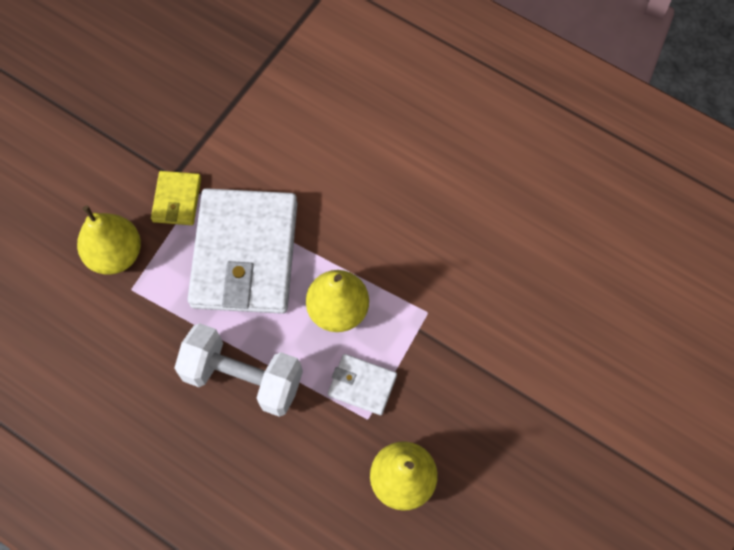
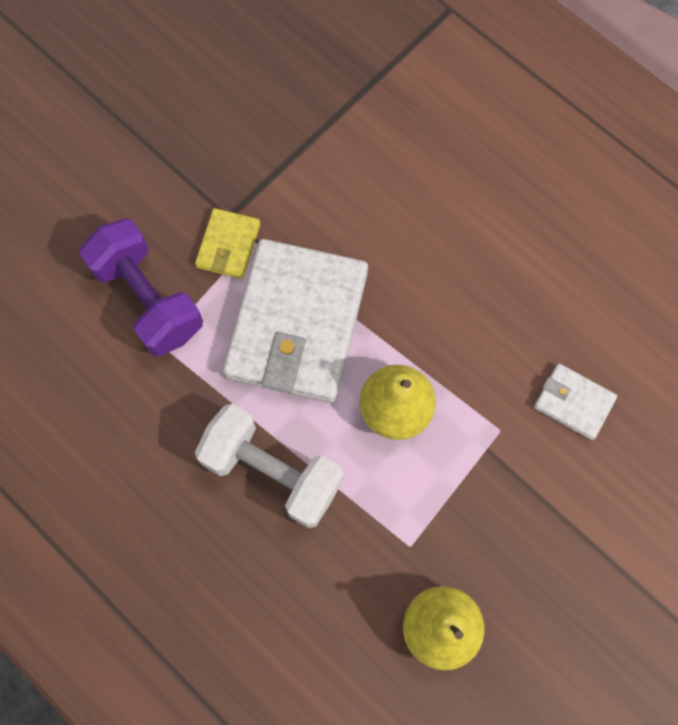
camera: 10 degrees right, 5 degrees up
(115, 254) = (148, 299): yellow pear -> purple dumbbell
(362, 385) = (410, 505): white wallet -> white wallet (573, 402)

